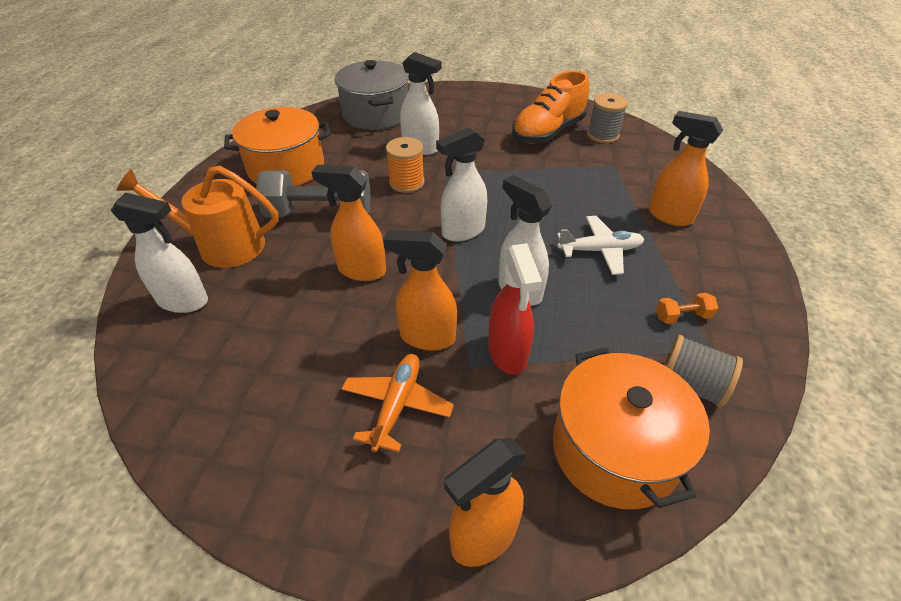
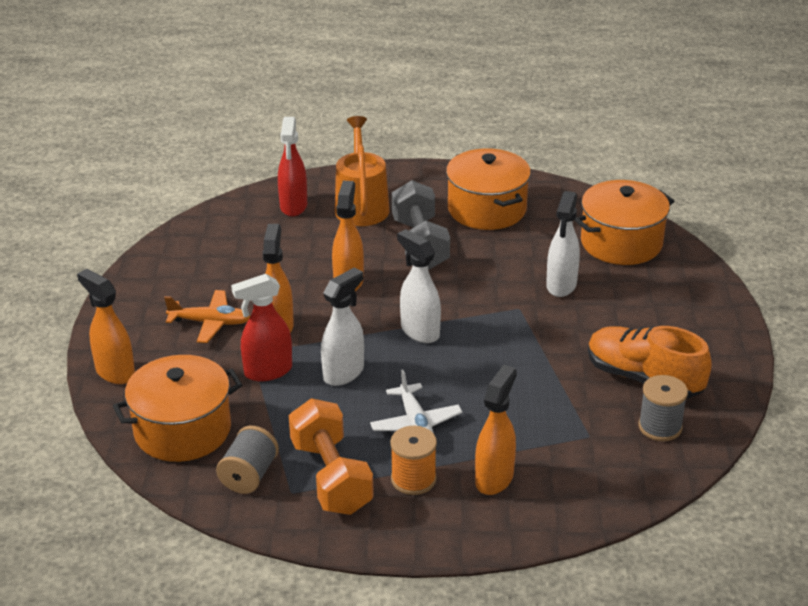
camera: 80 degrees right, 10 degrees down
(184, 301) = (293, 206): white spray bottle -> red spray bottle
(375, 114) = (621, 243): grey pot -> orange pot
(407, 182) = (490, 286): orange spool -> orange spool (413, 479)
(682, 316) = (331, 477): orange dumbbell -> orange dumbbell, size x2.34

